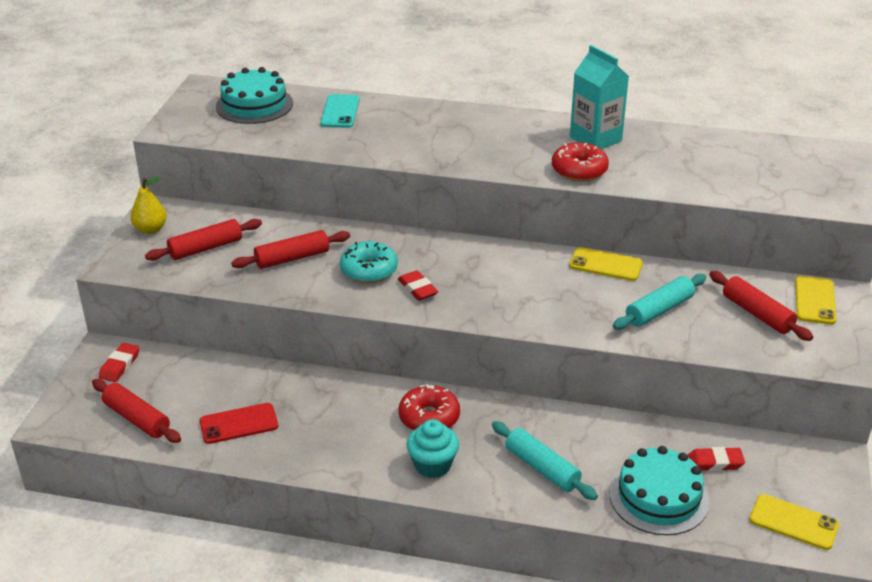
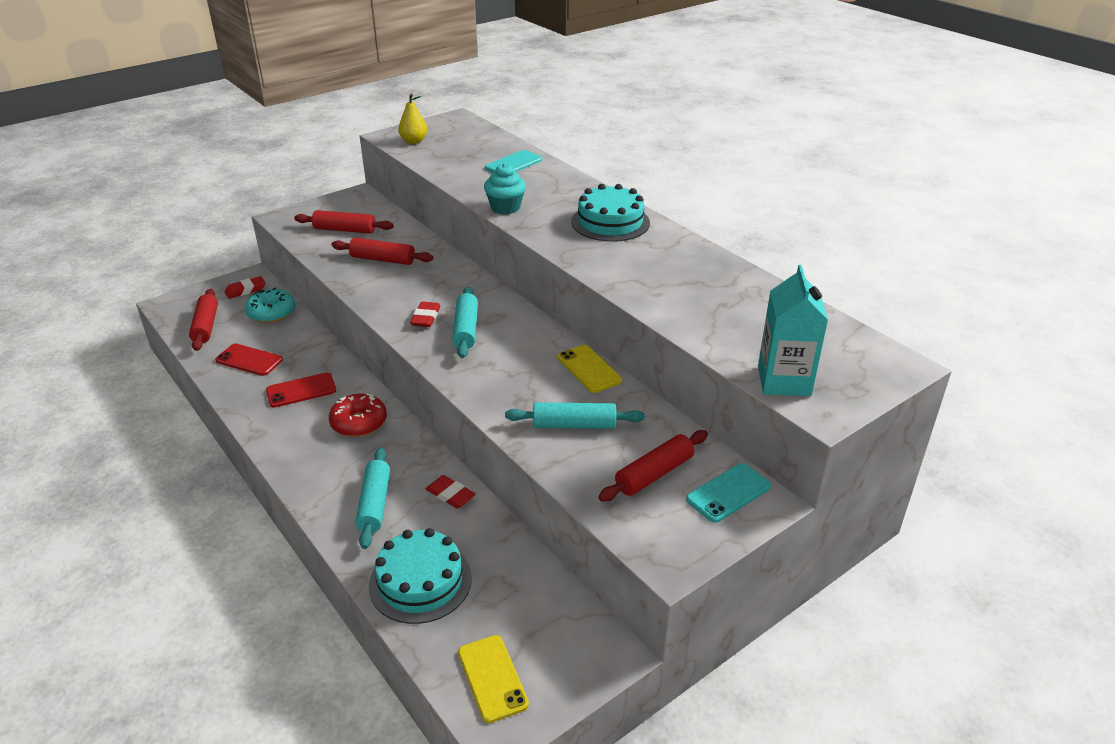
camera: 40 degrees right, 0 degrees up
(151, 229) = (334, 205): yellow pear -> yellow pear (414, 141)
(254, 105) = (466, 140): turquoise cake -> turquoise cake (610, 222)
(334, 421) = (301, 390): none -> red phone
(369, 270) = (415, 290): turquoise donut -> turquoise donut (271, 313)
(432, 465) = (311, 455): turquoise cupcake -> turquoise cupcake (505, 207)
(467, 282) = (466, 329): none -> turquoise rolling pin
(579, 170) = (616, 272): red donut -> none
(595, 139) = (672, 255): turquoise carton -> turquoise carton (784, 381)
(715, 462) = (504, 586): red eraser -> red eraser (450, 495)
(757, 314) = (654, 474): red rolling pin -> red rolling pin turned 45 degrees clockwise
(815, 300) = (728, 493): yellow phone -> turquoise phone

